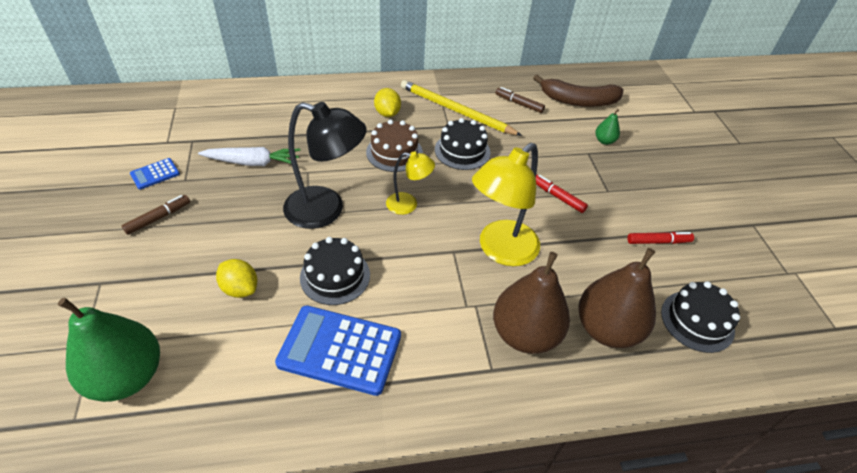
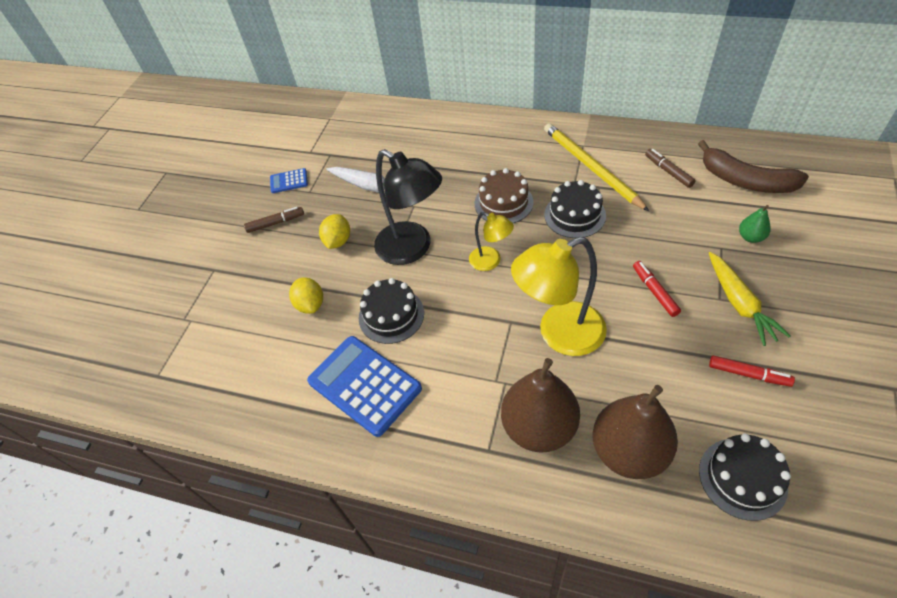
camera: 35 degrees right, 5 degrees up
(127, 376) = (203, 353): green pear -> none
(387, 113) = (517, 158): yellow lemon -> yellow lemon (338, 241)
(623, 191) = (739, 304): none -> yellow carrot

